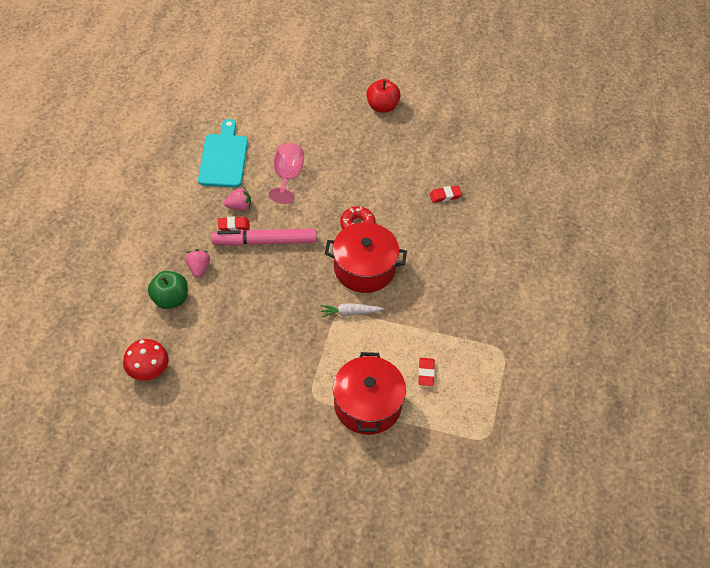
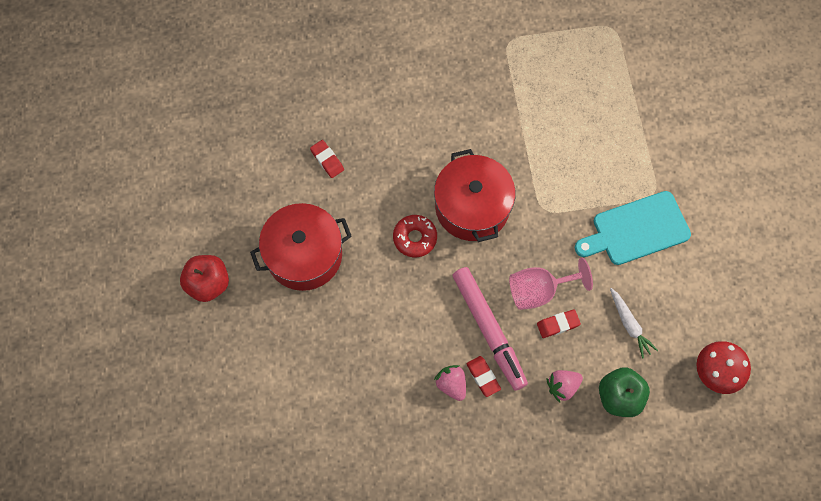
camera: 110 degrees left, 15 degrees up
(224, 158) = (383, 443): turquoise cutting board -> turquoise cutting board (636, 229)
(287, 177) = (379, 348): pink goblet -> pink goblet (539, 291)
(350, 312) = (537, 199): white carrot -> white carrot (629, 325)
(367, 405) = (635, 140): red pot -> red pot (304, 255)
(426, 373) = (571, 101): red eraser -> red eraser (558, 324)

